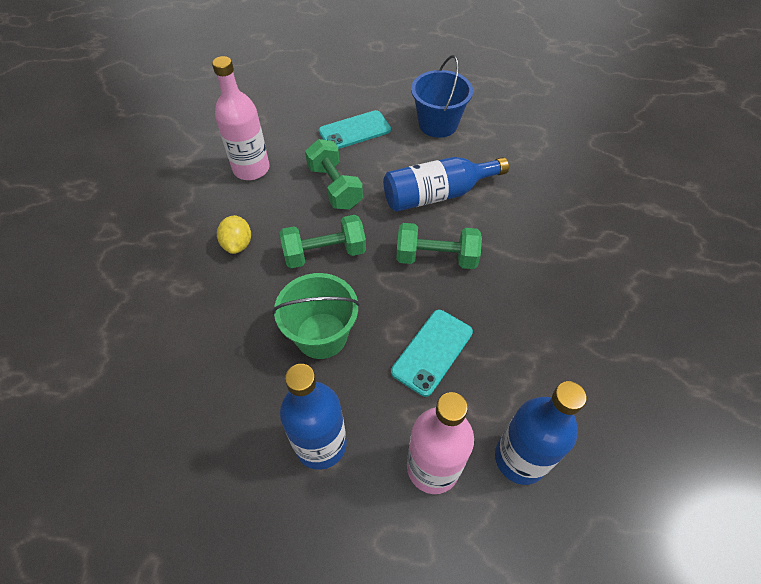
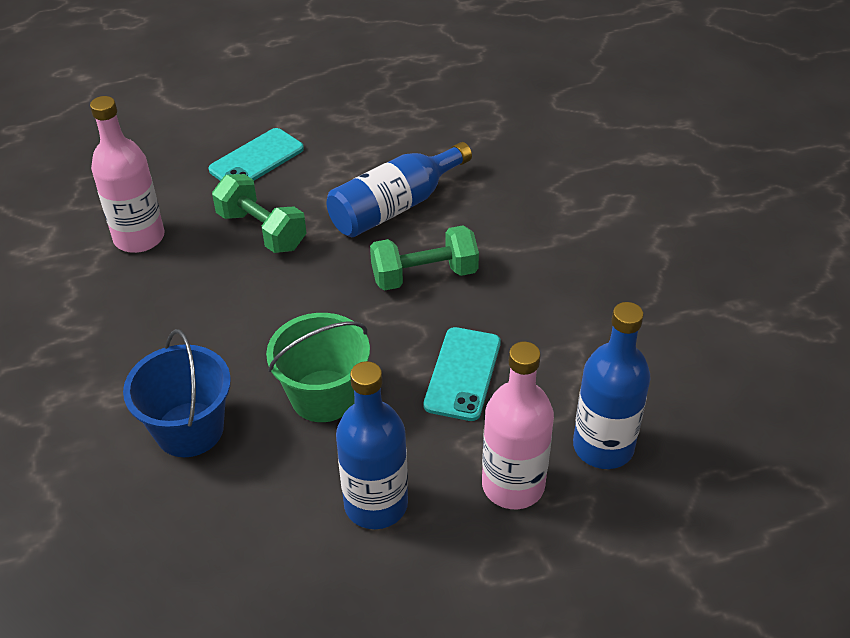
camera: 20 degrees left, 10 degrees down
(237, 244) = (166, 328): yellow lemon -> none
(324, 253) = (284, 307): green dumbbell -> none
(438, 124) = (360, 126): blue bucket -> blue bucket (189, 429)

